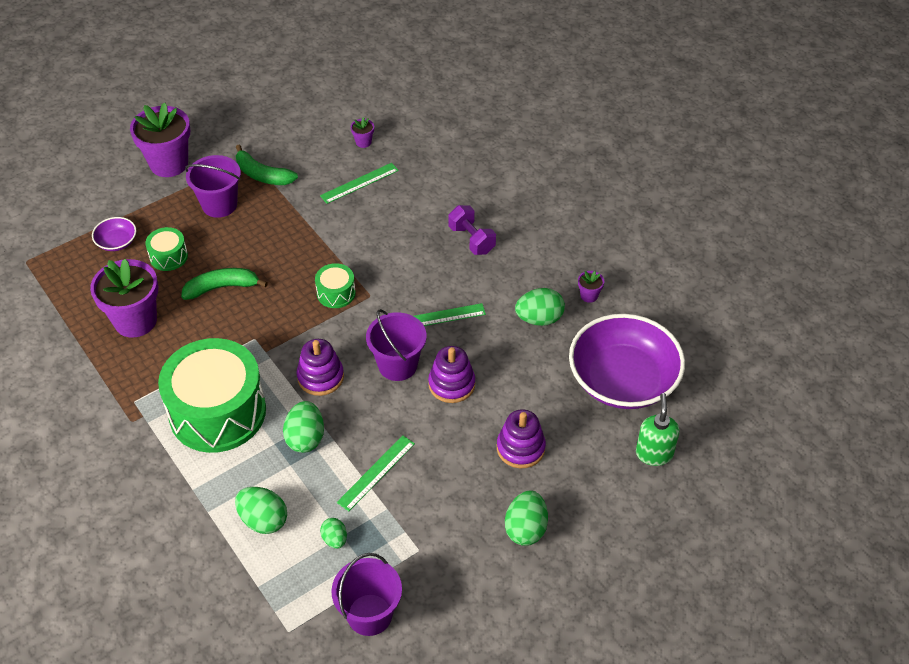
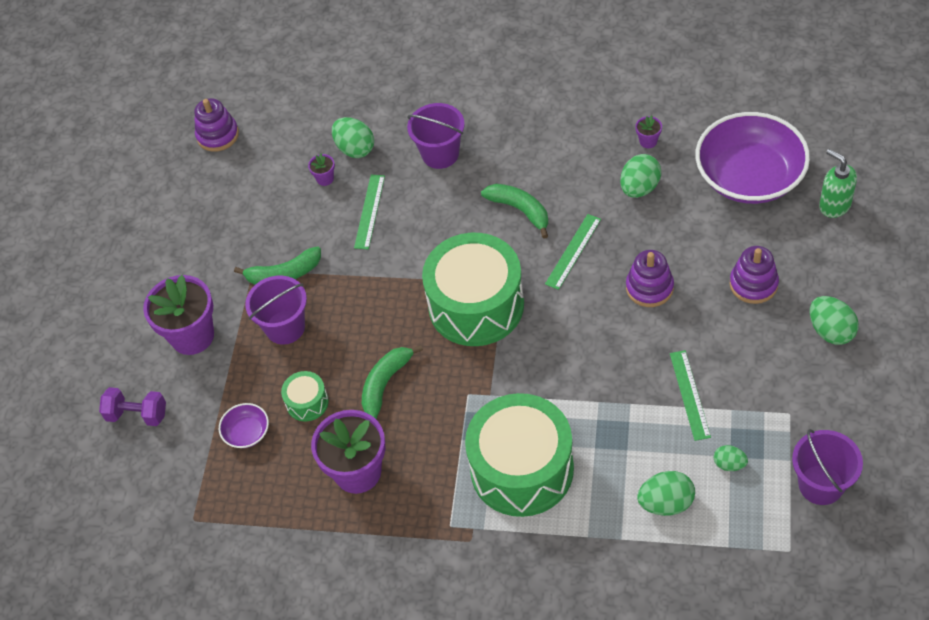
camera: 40 degrees left, 5 degrees up
(305, 438) = (609, 422): green egg -> green egg (355, 149)
(320, 377) = (556, 372): purple stacking toy -> purple stacking toy (218, 135)
(336, 293) = (476, 305): green drum -> green drum, size x2.31
(397, 365) = (595, 311): purple bucket -> purple bucket (440, 154)
(445, 263) = (520, 210): none -> green banana
(471, 240) = (513, 177): purple dumbbell -> purple dumbbell (137, 414)

